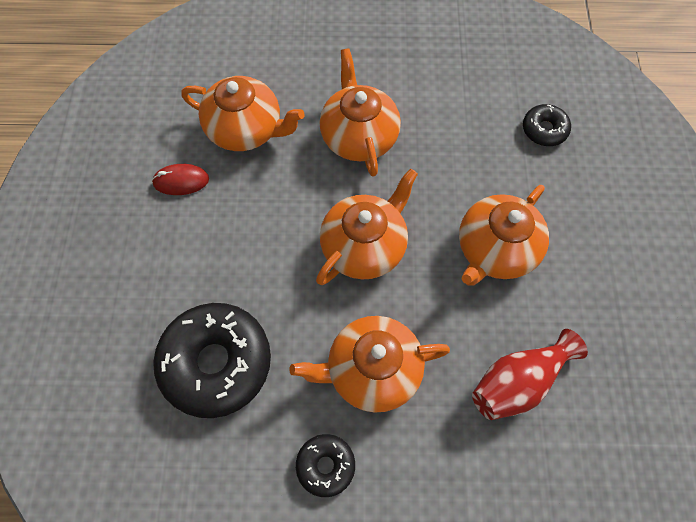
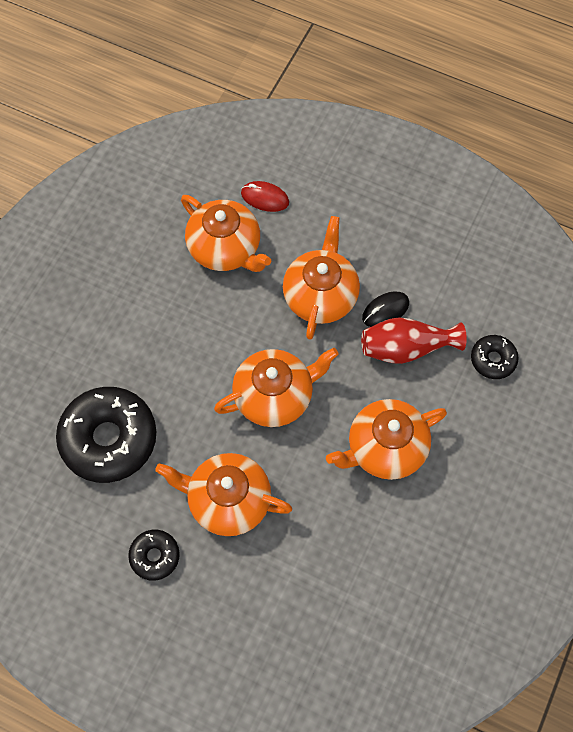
camera: 25 degrees right, 0 degrees up
(181, 181) = (149, 273): red mouse -> red mouse (265, 198)
(425, 126) = (385, 310): none -> black mouse
(518, 381) = (342, 564): red vase -> red vase (406, 348)

